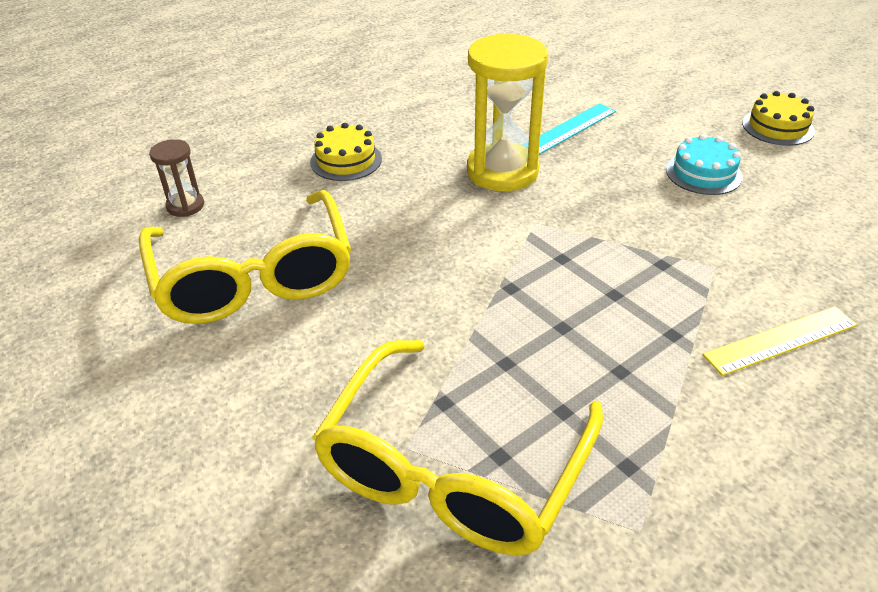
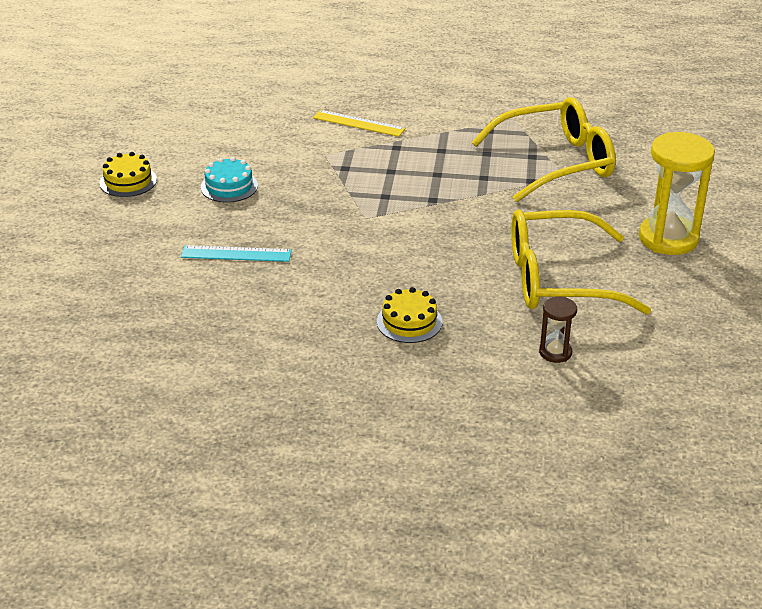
camera: 135 degrees left, 5 degrees down
(253, 277) = (558, 279): yellow glasses -> yellow glasses turned 120 degrees counterclockwise
(502, 171) = (329, 253): yellow hourglass -> yellow hourglass (668, 238)

